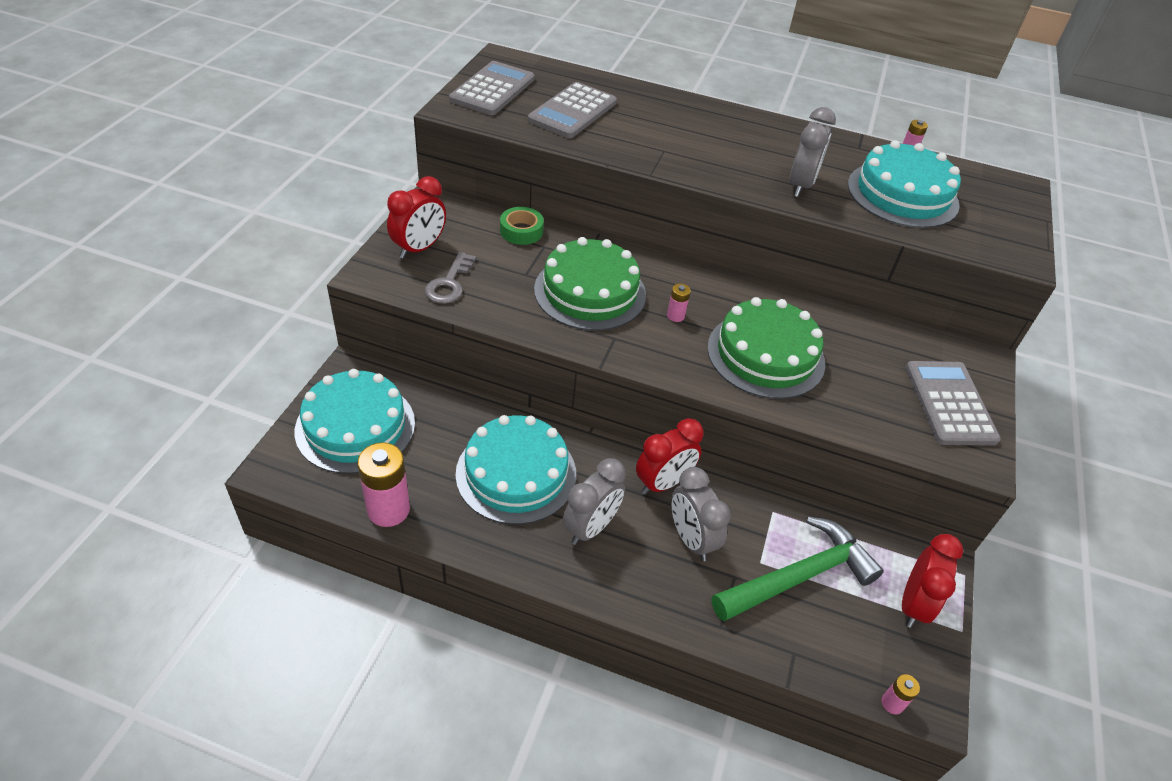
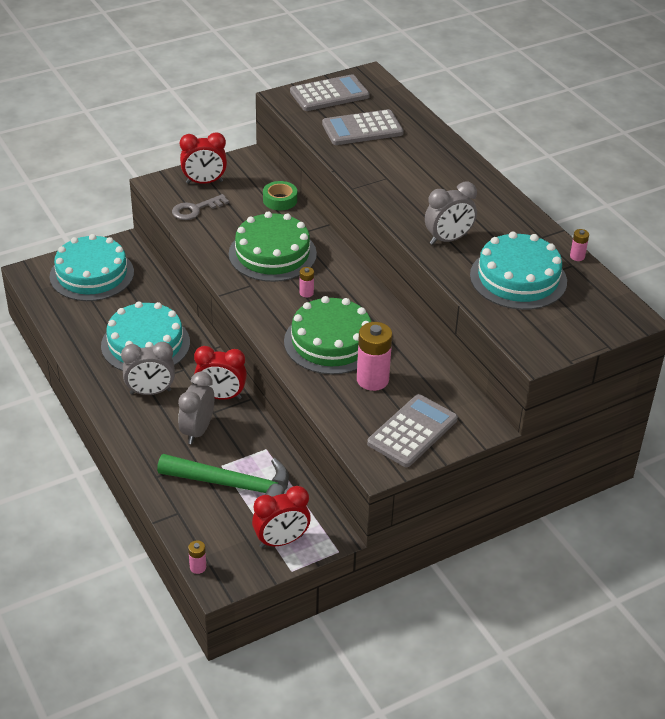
camera: 45 degrees right, 5 degrees down
(388, 510) = (60, 322): pink battery -> pink battery (372, 380)

